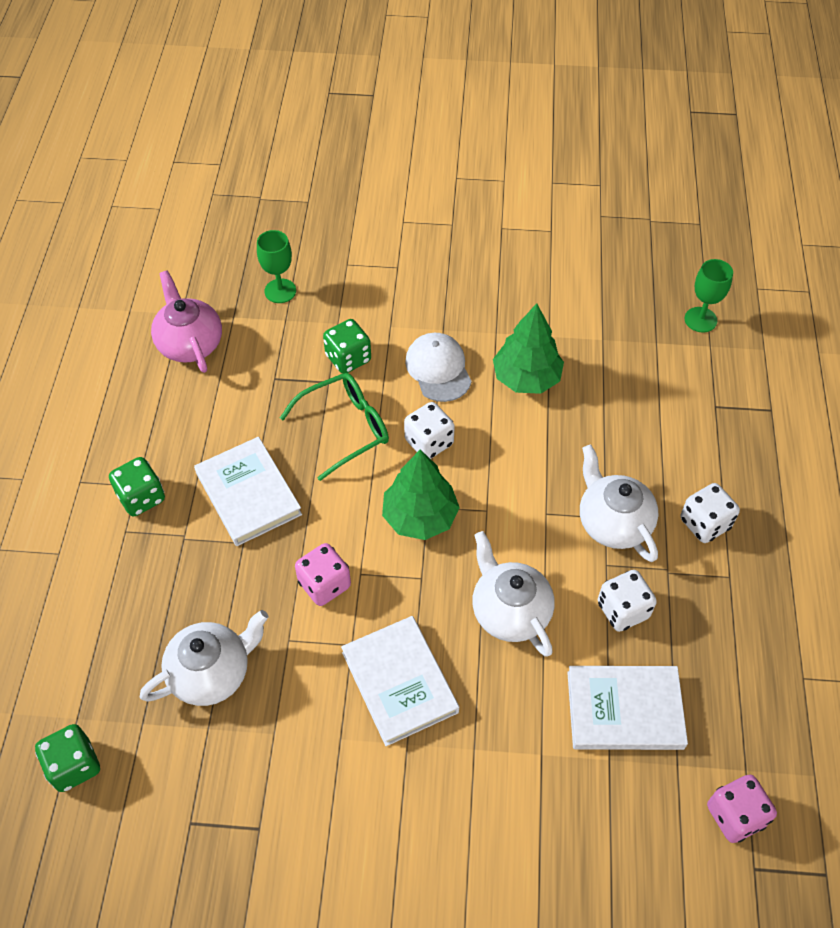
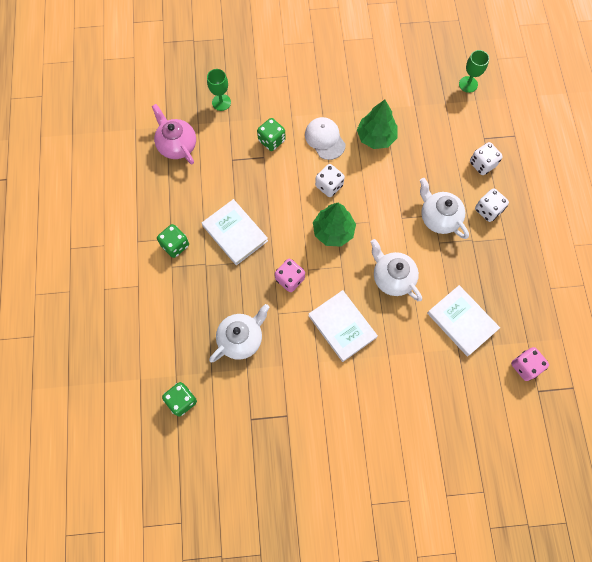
camera: 10 degrees left, 15 degrees up
(345, 428) = (280, 184): green glasses -> none
(622, 610) = (452, 267): white dice -> white dice (482, 164)
(624, 710) = (461, 321): white book -> white book turned 60 degrees clockwise

